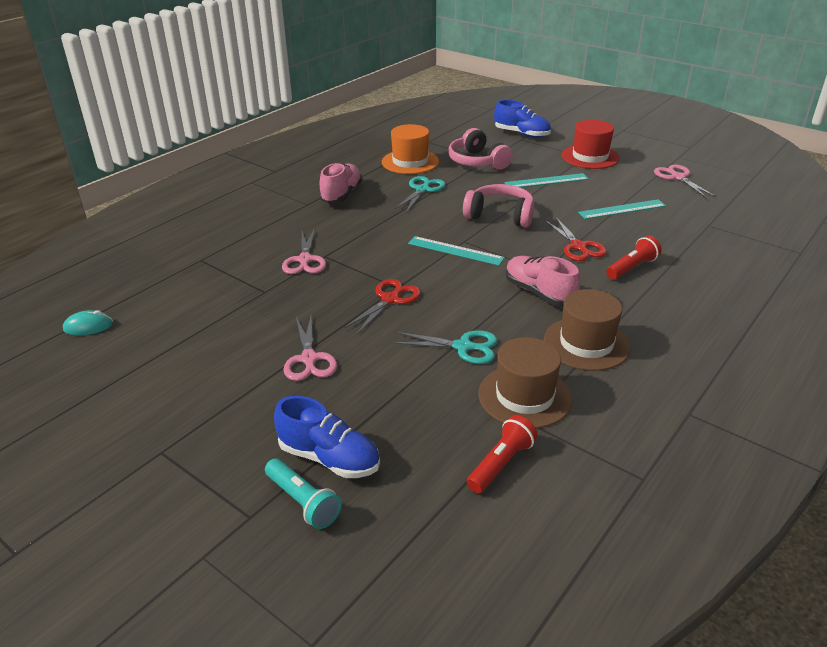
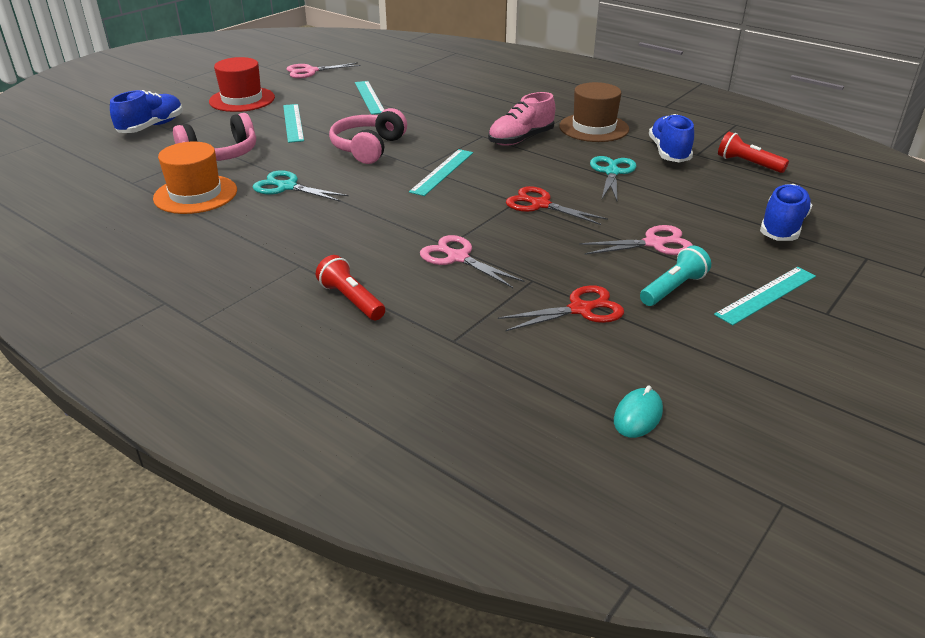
camera: 90 degrees left, 0 degrees up
(88, 326) = (638, 416): turquoise mouse -> turquoise mouse turned 45 degrees clockwise
(203, 416) = (766, 295): none -> turquoise ruler
(303, 502) = (835, 236): turquoise flashlight -> turquoise flashlight (673, 289)
(305, 260) = (458, 258): pink scissors -> pink scissors turned 135 degrees counterclockwise
(341, 194) = (279, 240): pink shoe -> none
(524, 396) = (669, 152): brown hat -> blue shoe
(578, 246) = (439, 119): red scissors -> red scissors (580, 309)
(632, 268) = (477, 103): red flashlight -> red flashlight (351, 300)

